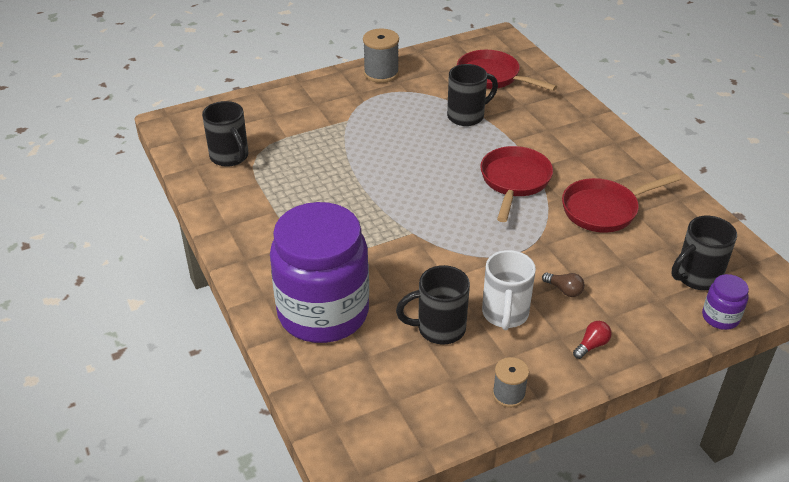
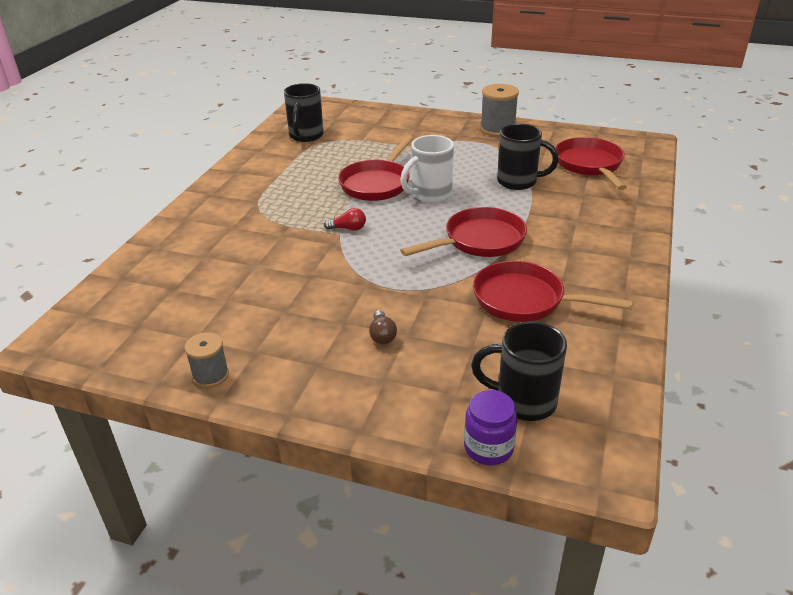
camera: 45 degrees right, 5 degrees down
(323, 312) = (197, 248): purple jar -> none
(368, 172) = (377, 183): none -> red pan
(439, 329) = (245, 302): black mug -> none
(505, 314) = (306, 323): white mug -> white mug (430, 194)
(591, 345) = (331, 387): red light bulb -> red light bulb (348, 228)

